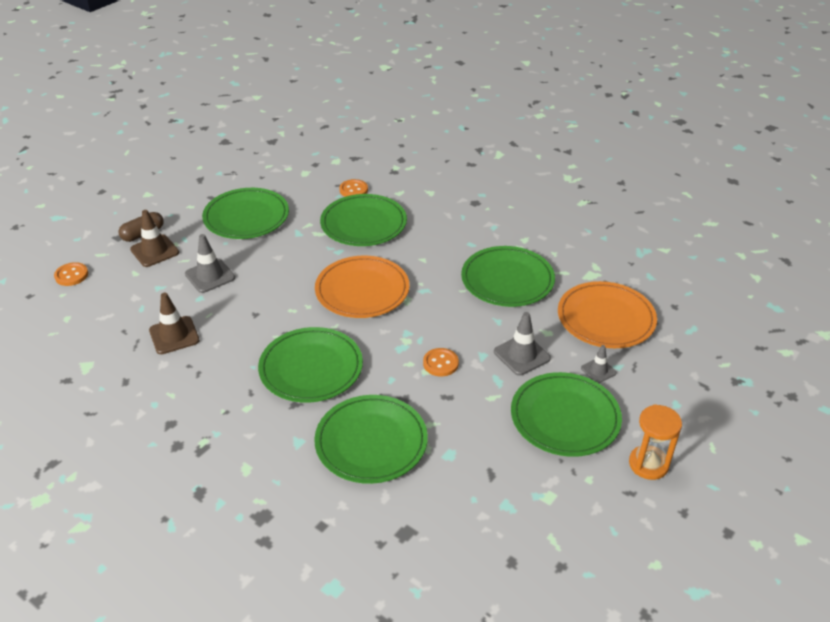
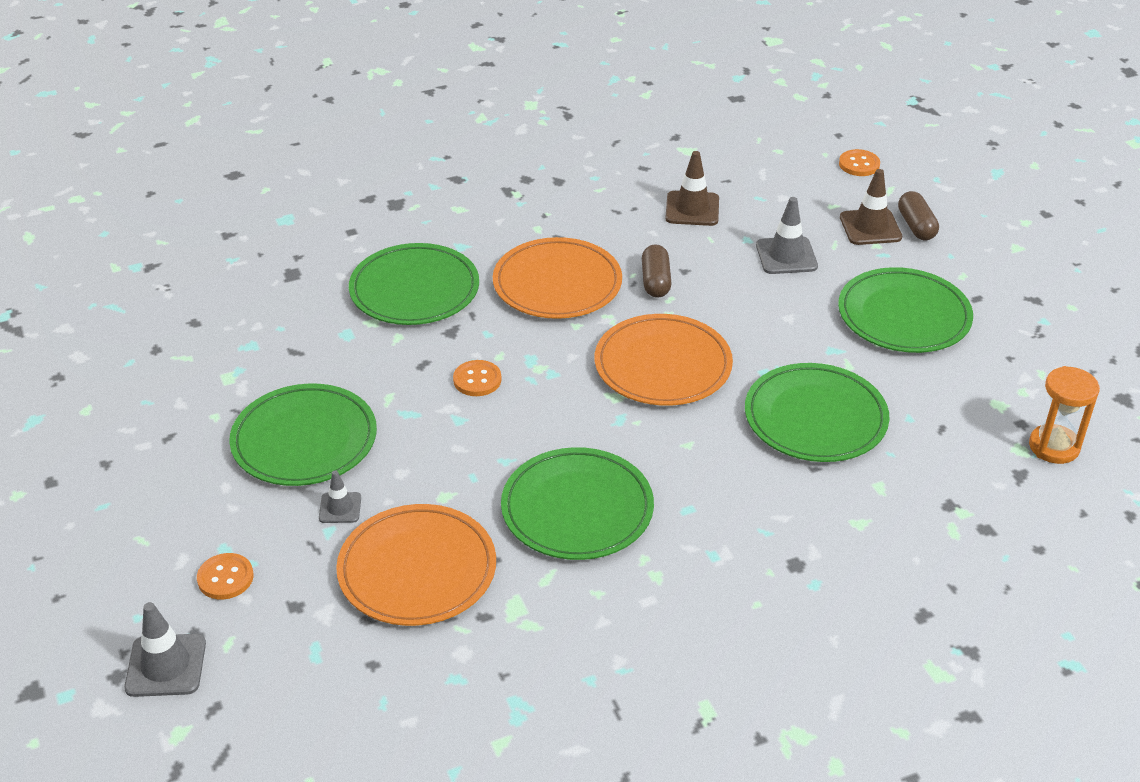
camera: 120 degrees right, 0 degrees up
(276, 323) = (655, 281): none -> brown capsule
(311, 368) = (557, 284): green plate -> orange plate
(353, 190) = (917, 439): orange button -> orange button (225, 578)
(521, 355) = (428, 453): grey traffic cone -> grey traffic cone (166, 665)
(648, 464) = (181, 471): orange hourglass -> orange hourglass (1054, 447)

